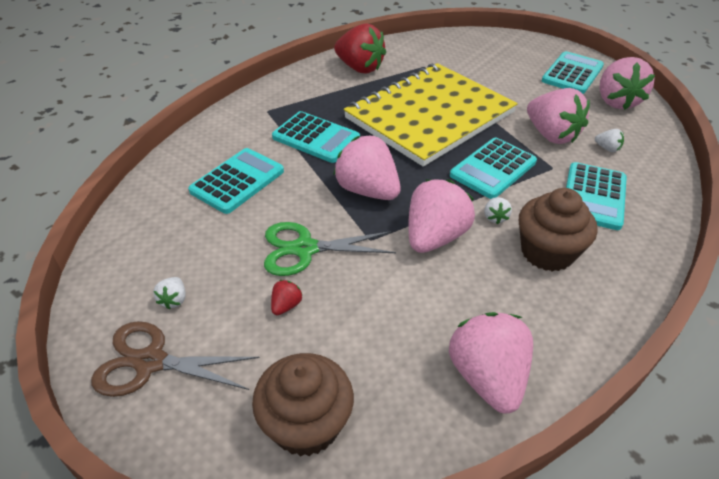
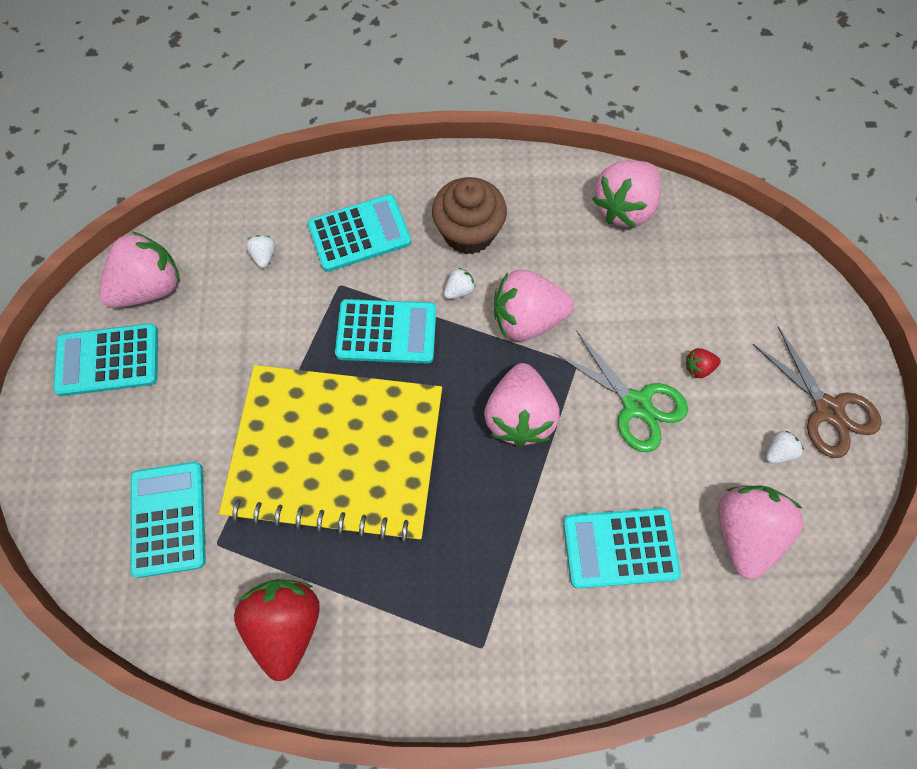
camera: 130 degrees left, 25 degrees up
(306, 424) = (758, 279): brown cupcake -> none
(316, 138) = (484, 537): turquoise calculator -> turquoise calculator (169, 519)
(551, 135) = (278, 314): pink strawberry -> pink strawberry (743, 531)

